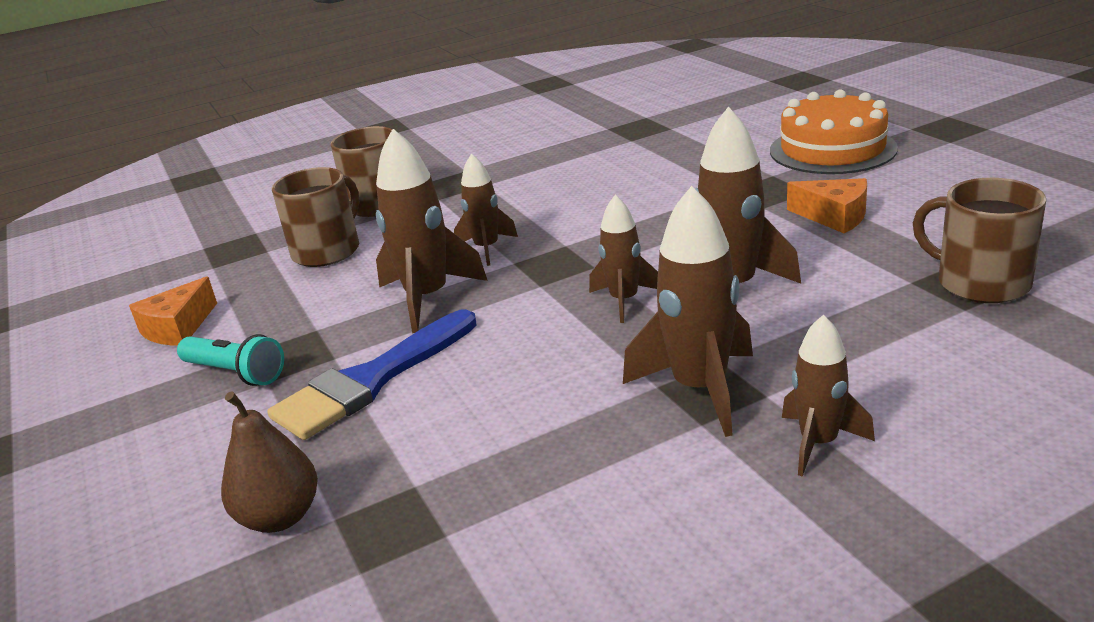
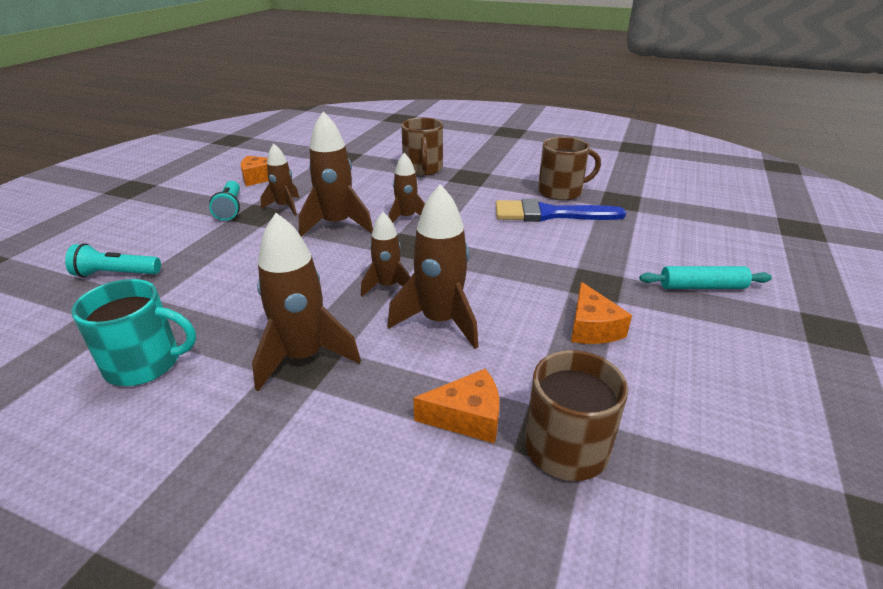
camera: 45 degrees right, 5 degrees up
(280, 517) = (116, 274): brown pear -> turquoise flashlight
(327, 251) = (361, 178): brown mug -> brown mug (561, 191)
(371, 380) = (245, 245): blue brush -> blue brush (549, 214)
(574, 518) = (145, 363): none -> turquoise mug
(818, 443) = (268, 435): brown rocket -> brown rocket (285, 207)
(832, 149) = (702, 287): orange cake -> turquoise rolling pin
(900, 318) = (467, 417): none -> orange cheese

